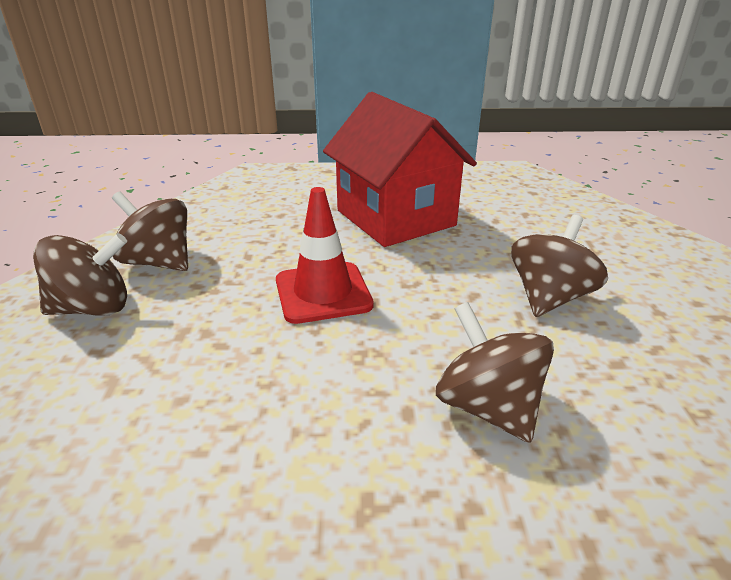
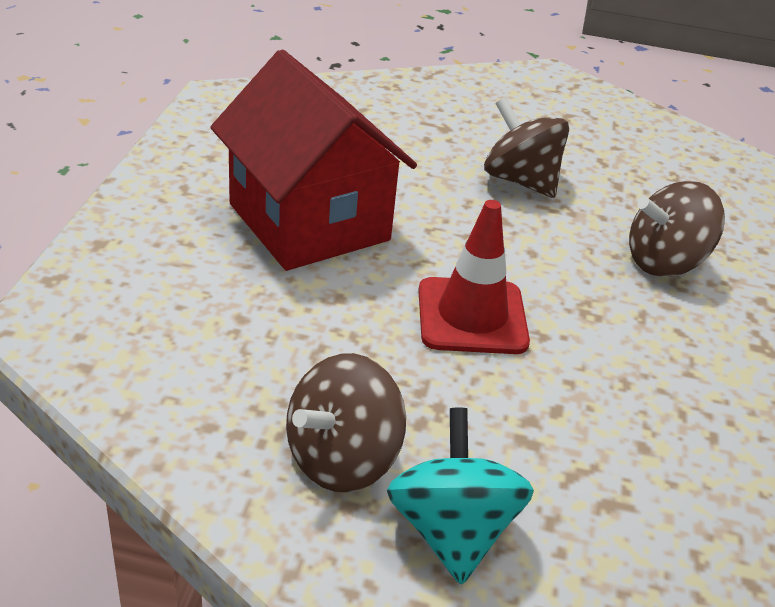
camera: 80 degrees left, 5 degrees up
(93, 308) = (452, 531): brown spinning top -> turquoise spinning top
(395, 218) = (309, 222): red house -> red house turned 75 degrees clockwise

